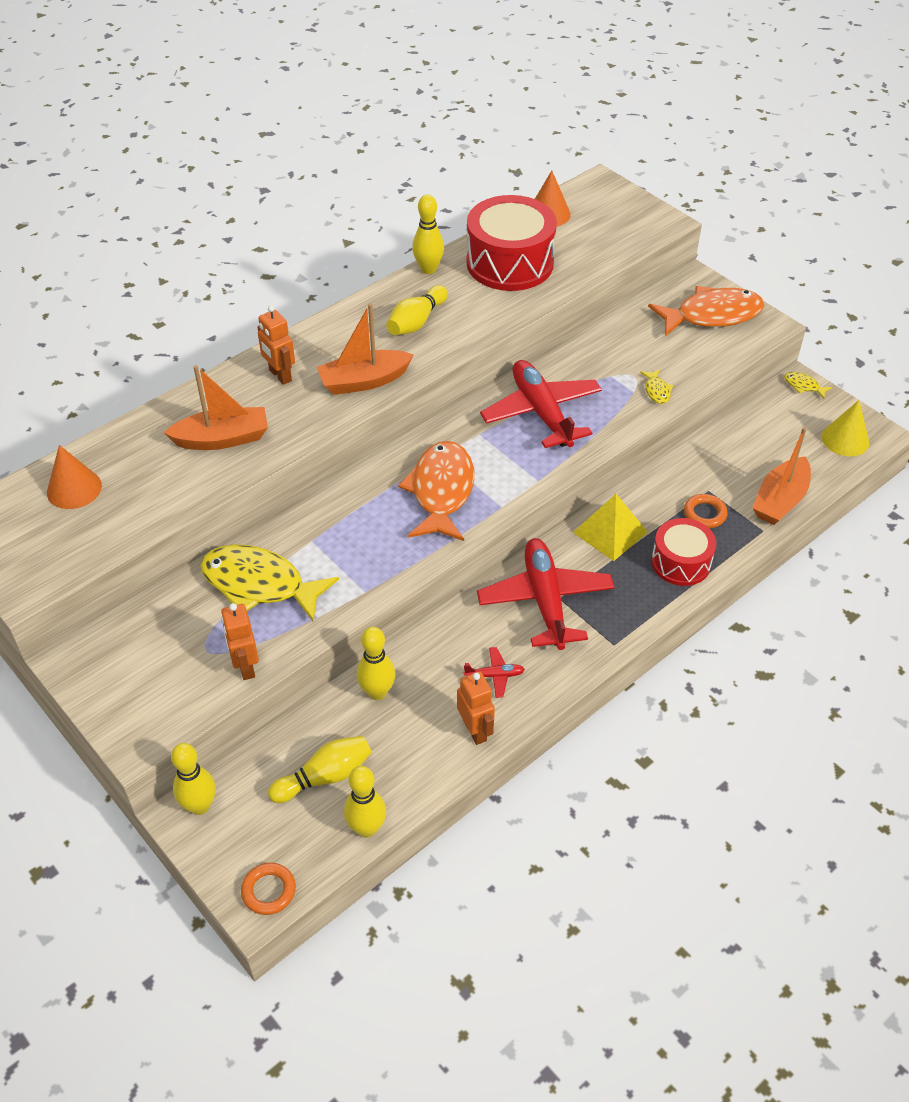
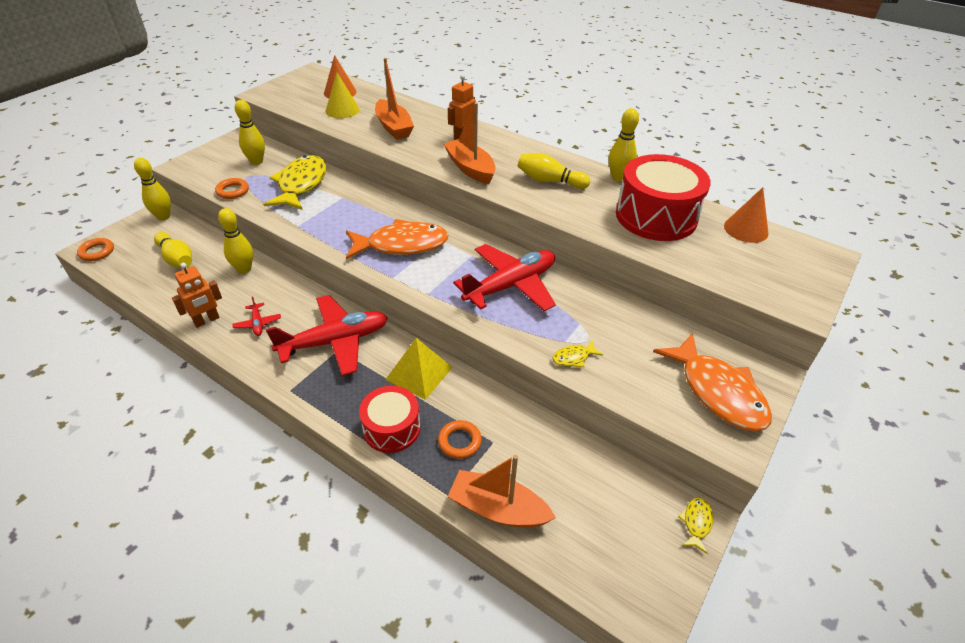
camera: 75 degrees right, 5 degrees down
(245, 666) = (233, 191): orange robot -> orange ring
(367, 828) = (133, 283): yellow bowling pin -> yellow bowling pin (256, 161)
(845, 439) = (623, 576): yellow cone -> yellow cone (342, 110)

